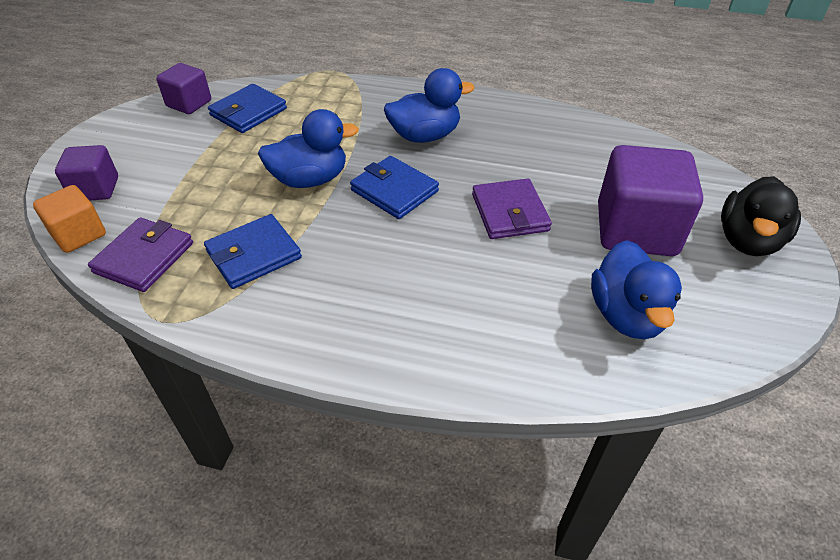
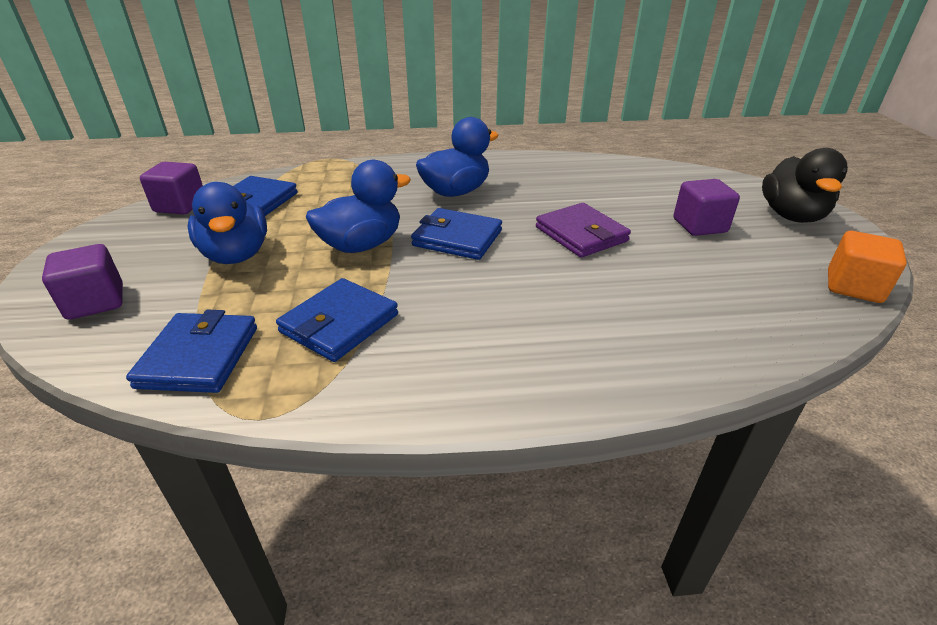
camera: 20 degrees left, 10 degrees down
(79, 234) = (93, 352): orange cube -> orange cube (853, 287)
(144, 257) = (199, 357): purple wallet -> blue wallet
(626, 315) = (750, 290): blue duck -> blue duck (236, 255)
(636, 230) = (699, 226): purple cube -> purple cube, size x0.56

